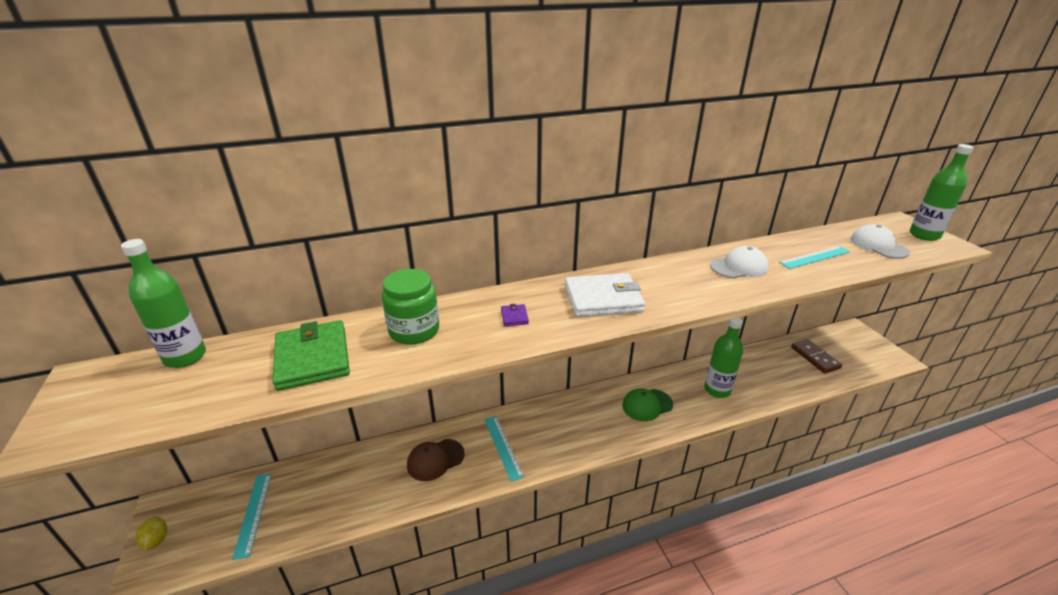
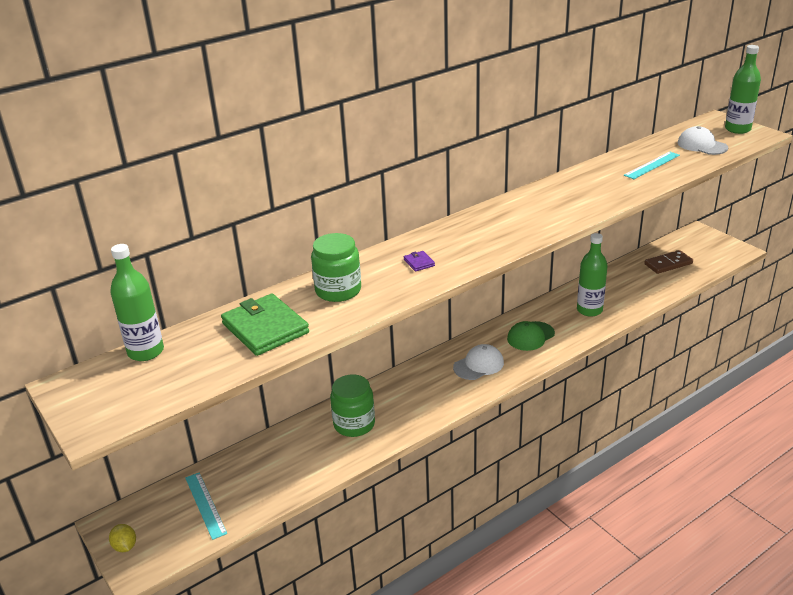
camera: 15 degrees left, 0 degrees up
(435, 460) = (354, 424): brown cap -> green jar
(503, 446) = (413, 399): turquoise ruler -> none
(603, 299) = (487, 234): white wallet -> none
(739, 267) = (591, 185): white cap -> white cap (479, 365)
(815, 358) = (668, 264): brown domino -> brown domino turned 75 degrees counterclockwise

